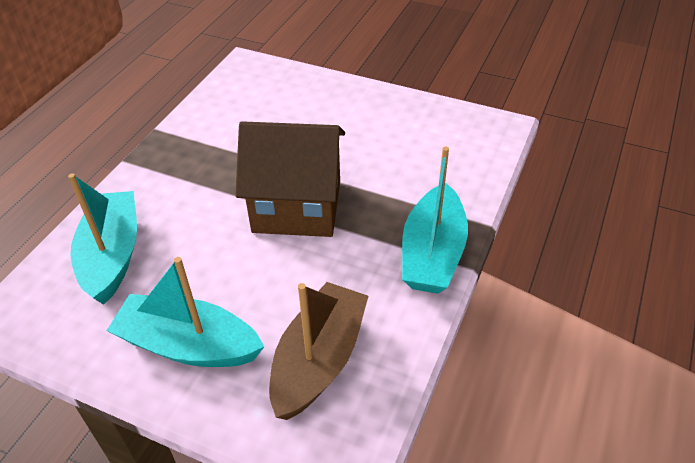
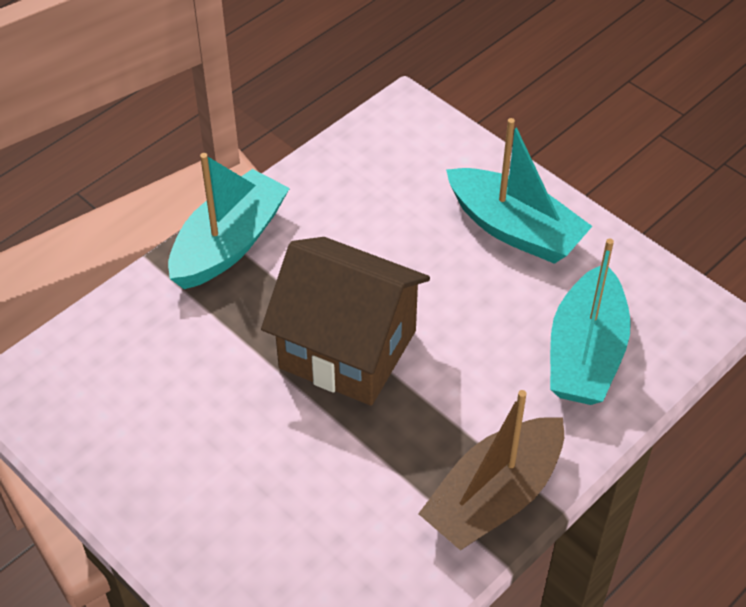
camera: 160 degrees left, 5 degrees up
(319, 360) = (396, 181): brown boat -> brown boat (494, 497)

